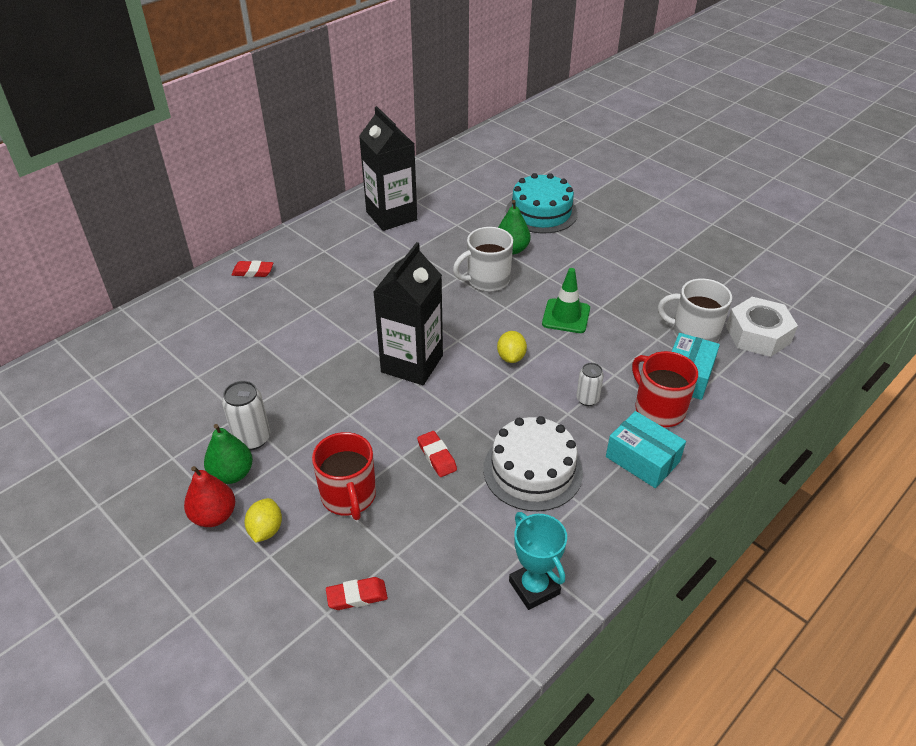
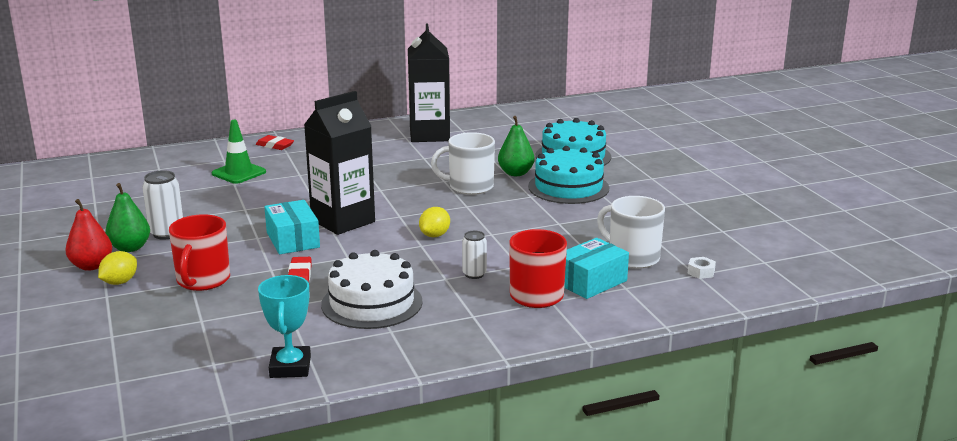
camera: 25 degrees right, 20 degrees down
(357, 596) = (144, 333): red eraser -> none
(566, 316) = (517, 222): green traffic cone -> green traffic cone (239, 173)
(571, 256) = (568, 187): none -> turquoise cake
(642, 459) = (481, 321): turquoise box -> turquoise box (293, 240)
(758, 334) = (701, 272): white nut -> white nut, size x0.40

